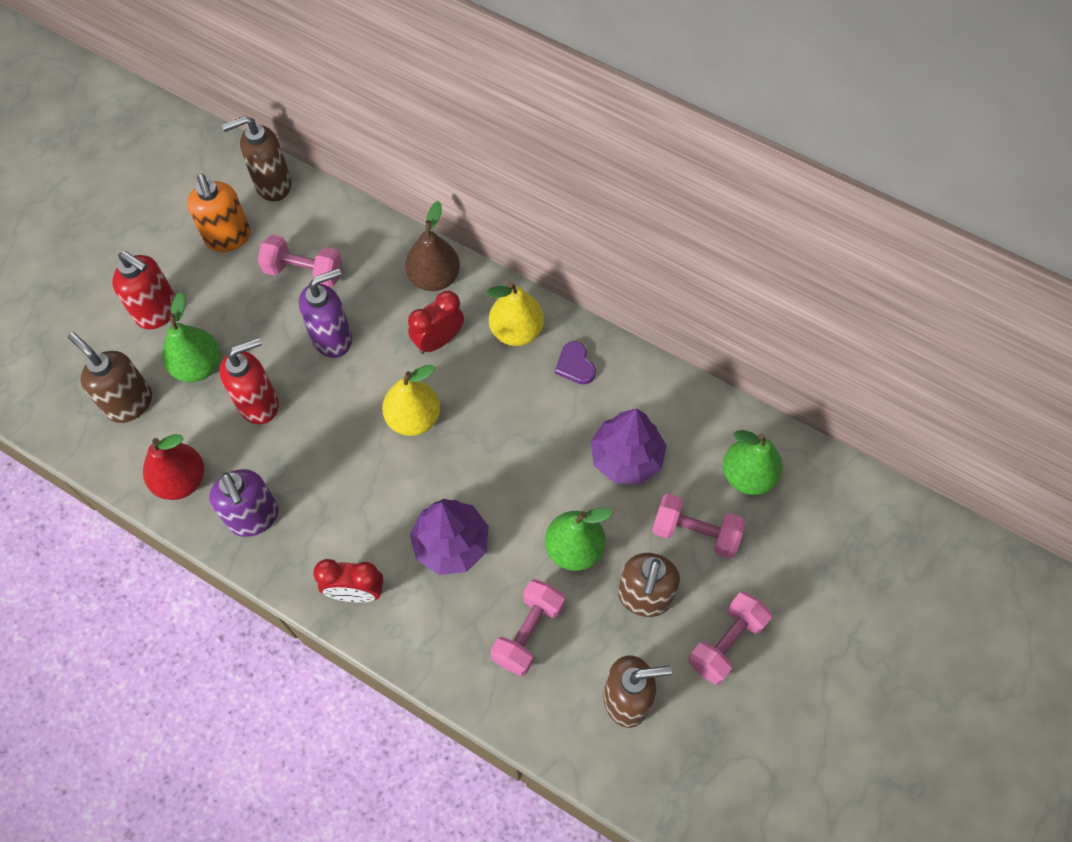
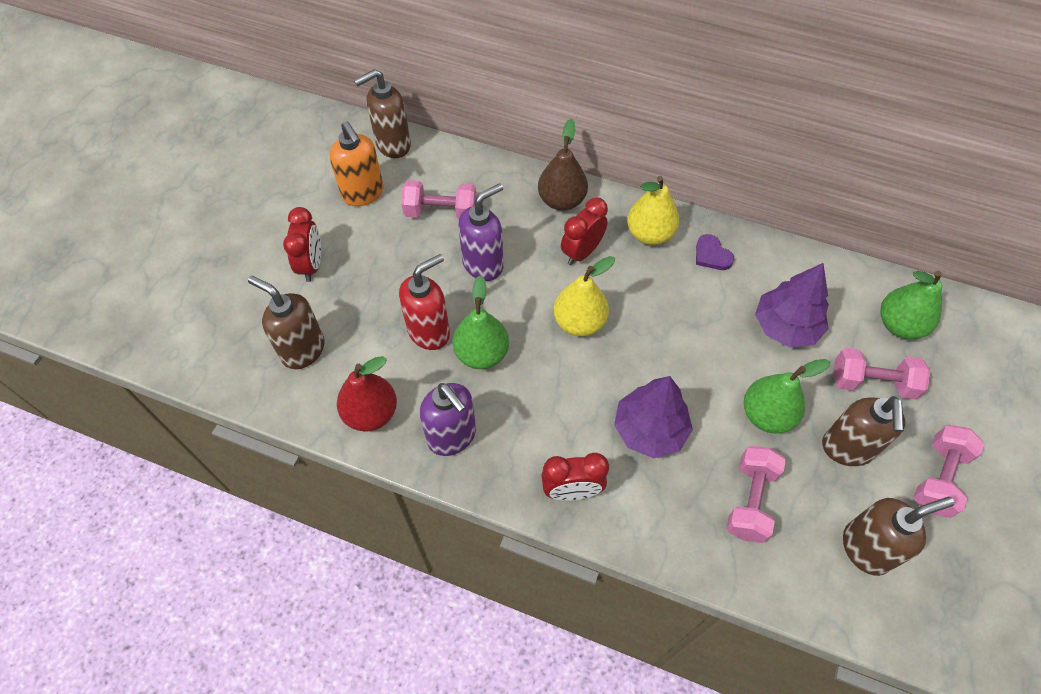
camera: 10 degrees left, 5 degrees down
(157, 311) = (311, 265): red soap dispenser -> red clock
(198, 366) = (362, 307): green pear -> green pear (481, 354)

